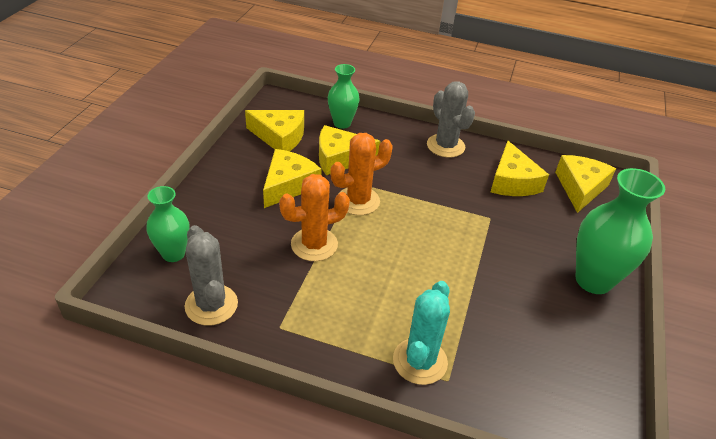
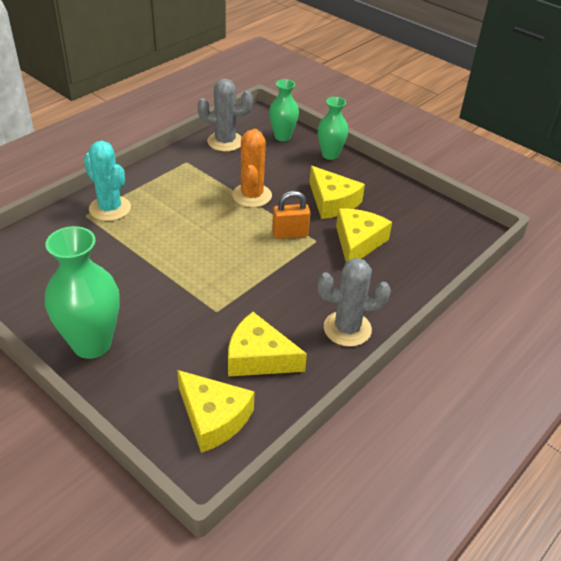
camera: 115 degrees right, 0 degrees up
(280, 137) = (407, 215): yellow cheese -> none
(342, 123) = (419, 262): green vase -> green vase (330, 155)
(358, 201) = (290, 234): orange cactus -> orange padlock

